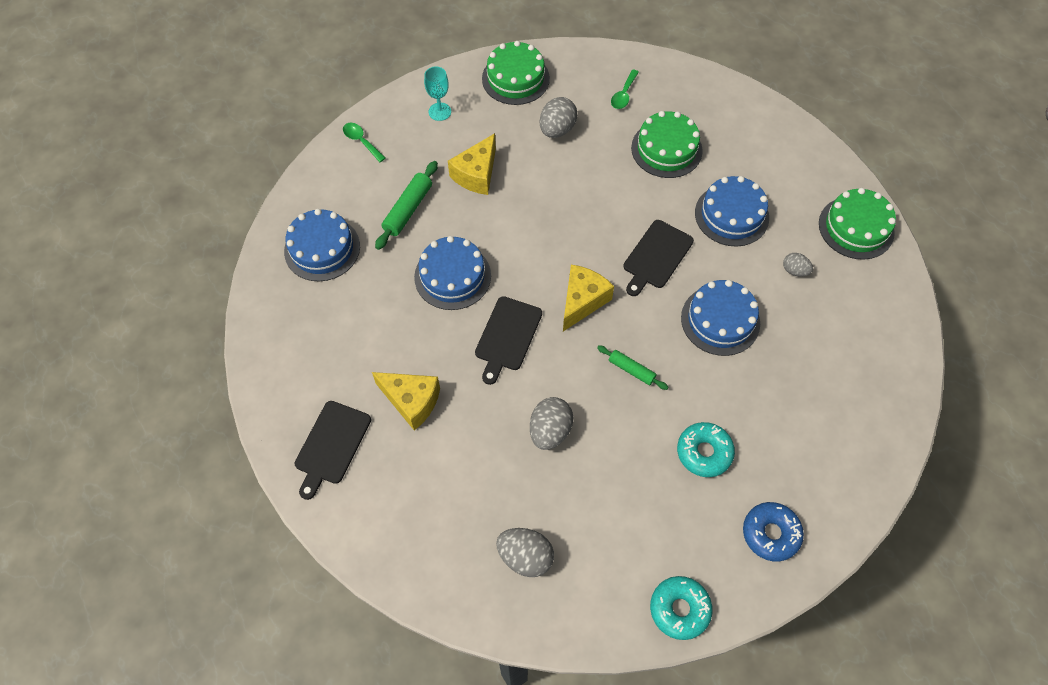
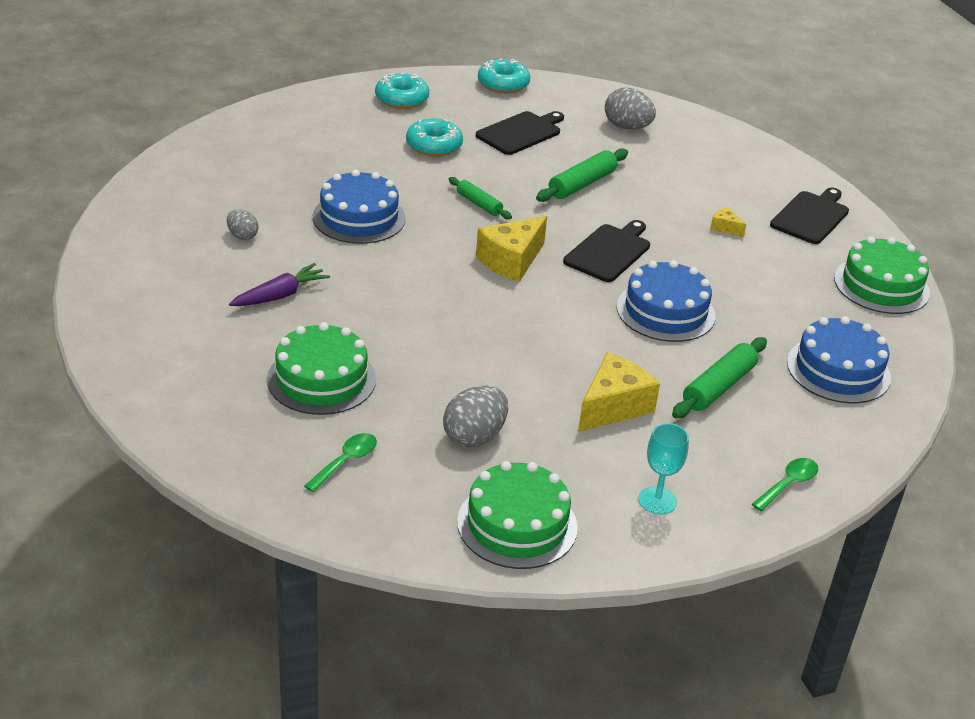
camera: 170 degrees left, 25 degrees down
(361, 141) = (788, 484): green spoon -> green spoon turned 105 degrees counterclockwise
(411, 401) = (725, 228): yellow cheese -> yellow cheese, size x0.47
(550, 431) = (582, 184): grey egg -> green rolling pin
(656, 256) = (402, 279): black cutting board -> black cutting board (521, 132)
(731, 215) = (280, 295): blue cake -> purple carrot
(770, 533) = (402, 99): blue donut -> turquoise donut
(856, 227) = (133, 254): green cake -> green cake (881, 285)

